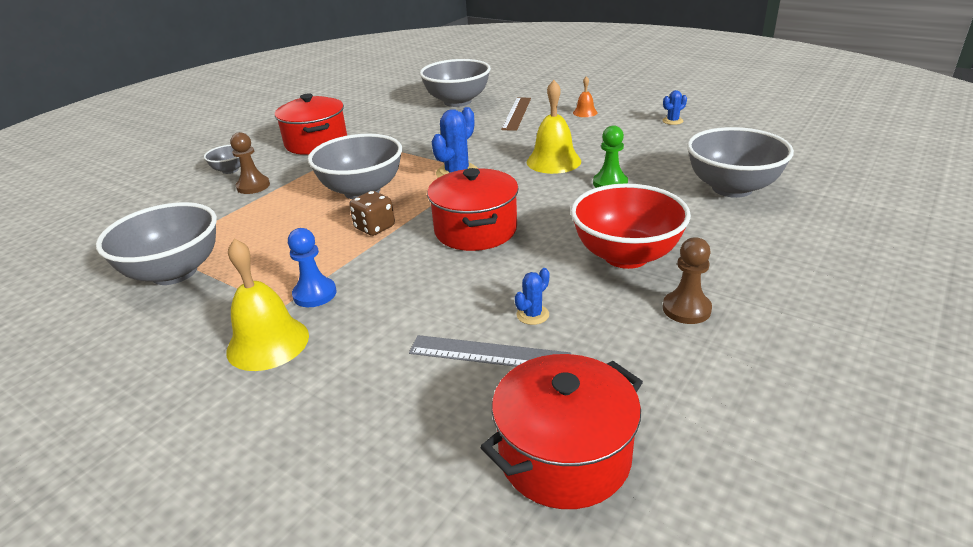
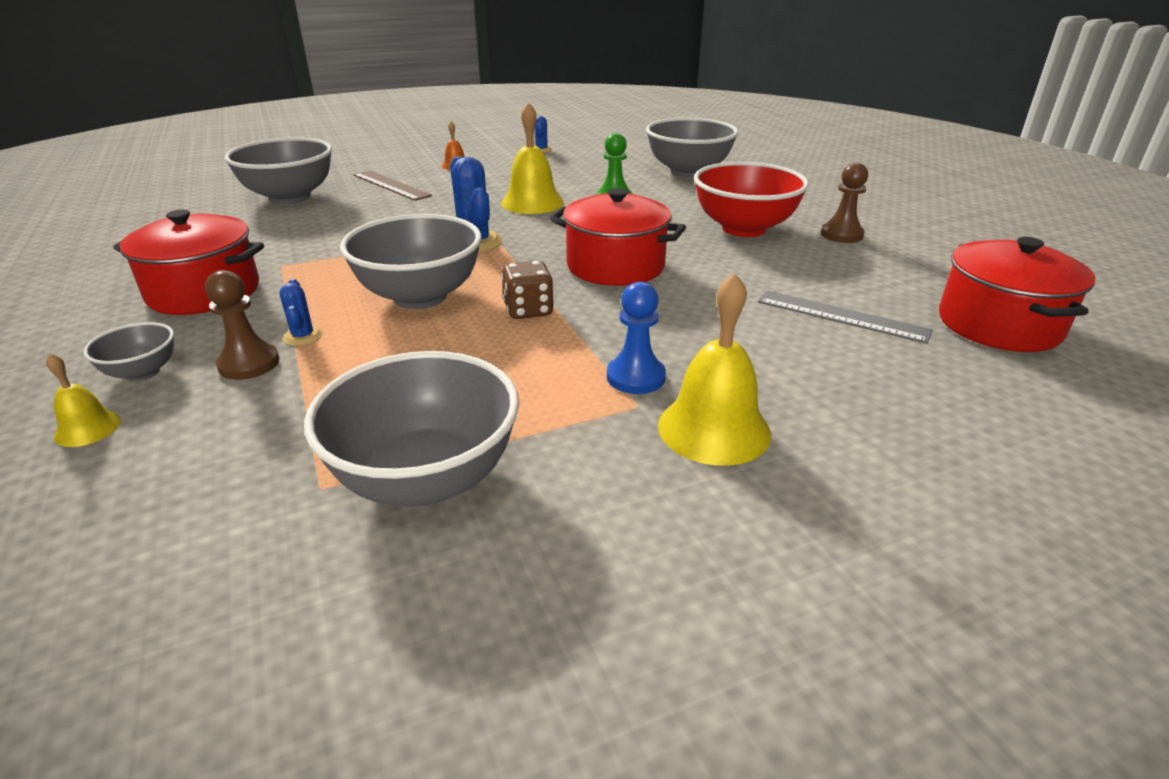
camera: 60 degrees left, 0 degrees up
(180, 183) = (87, 428): none -> yellow bell
(489, 354) = (841, 316): grey ruler -> grey ruler turned 75 degrees clockwise
(532, 315) = (796, 284): blue cactus -> blue cactus (303, 336)

